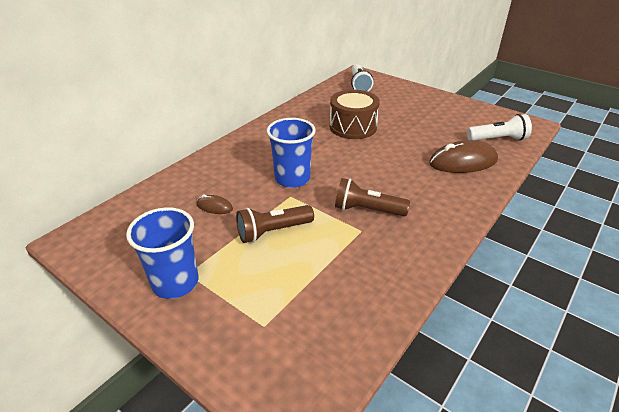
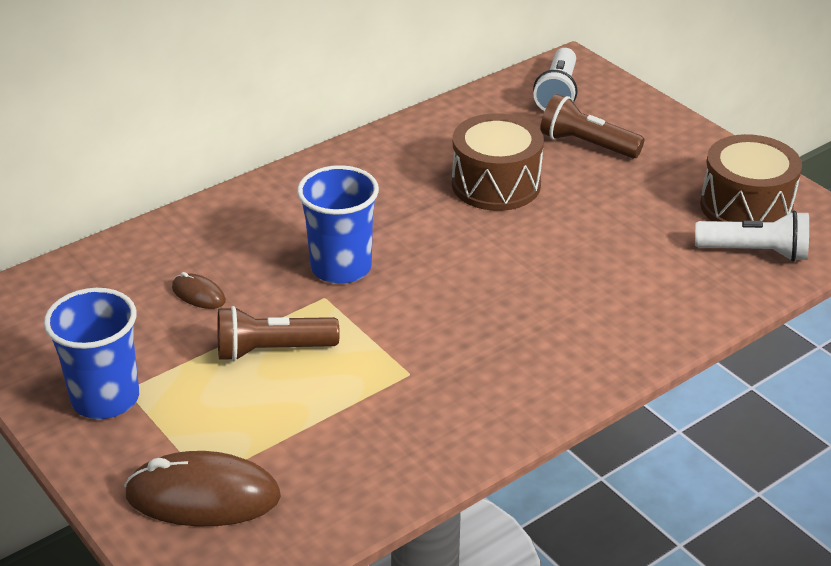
camera: 15 degrees right, 0 degrees up
(367, 210) = (437, 342): brown flashlight -> brown flashlight (587, 144)
(463, 162) = (656, 286): brown mouse -> brown mouse (203, 496)
(478, 120) = (746, 207): none -> brown drum

